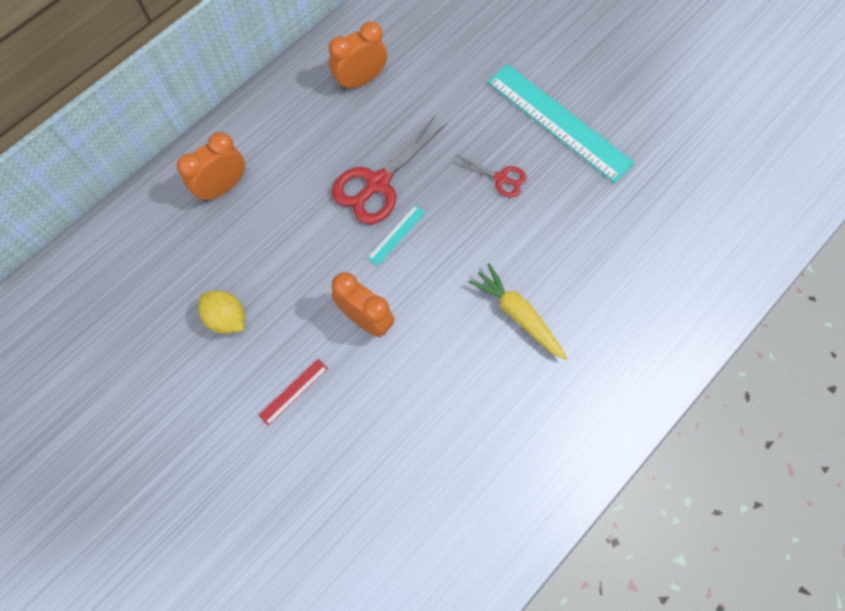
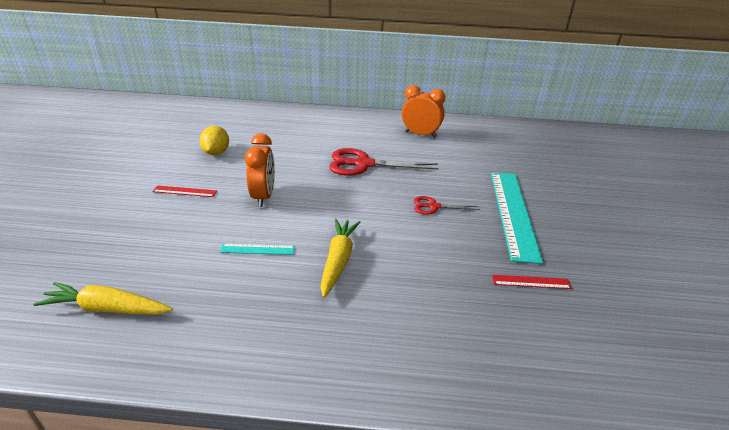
camera: 50 degrees right, 35 degrees down
(223, 187) = (297, 123): orange clock -> none
(396, 235) = (337, 184): turquoise ruler -> turquoise ruler (257, 249)
(448, 536) = (107, 308): none -> yellow carrot
(501, 178) = (434, 207): red scissors -> red scissors turned 105 degrees clockwise
(645, 191) = (531, 282): none -> red ruler

